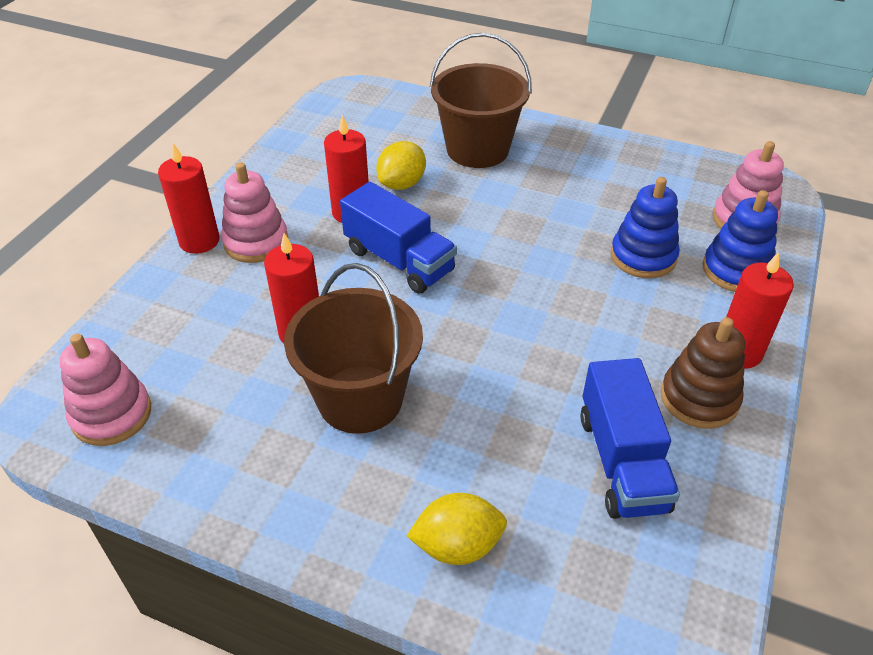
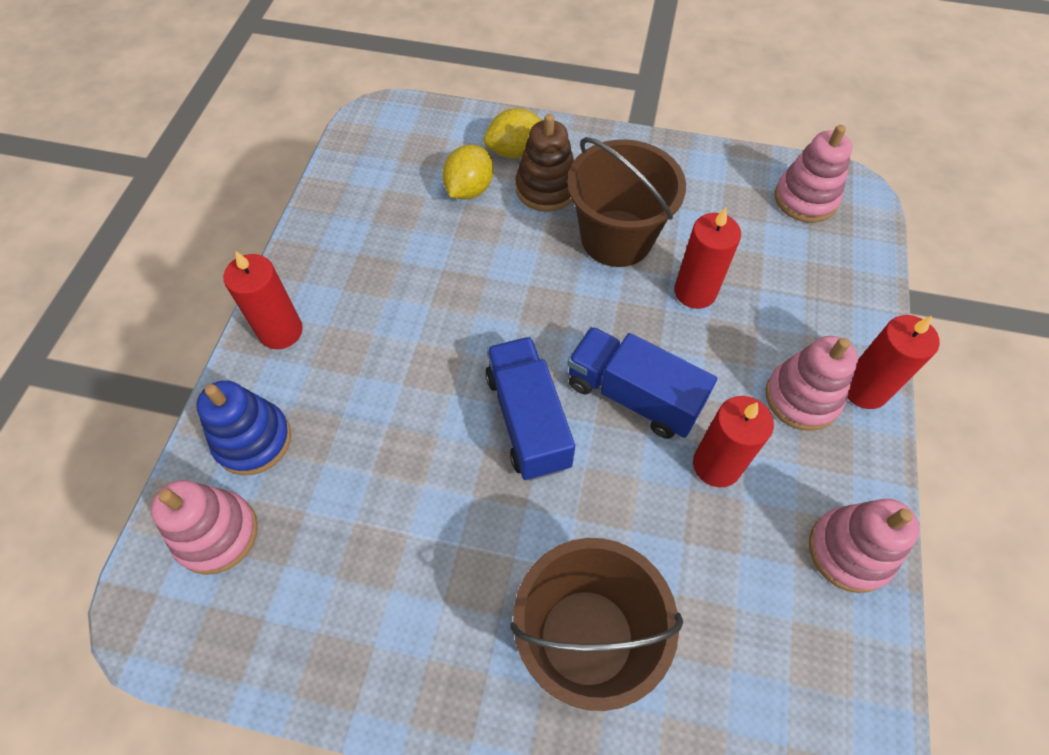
camera: 170 degrees right, 15 degrees up
(284, 163) = (849, 551): none -> pink stacking toy
(402, 184) = (672, 533): yellow lemon -> yellow lemon (469, 189)
(622, 461) = (400, 218): blue truck -> blue truck (528, 420)
(643, 257) = (357, 445): blue stacking toy -> none
(699, 398) = (329, 279): brown stacking toy -> brown stacking toy (546, 188)

